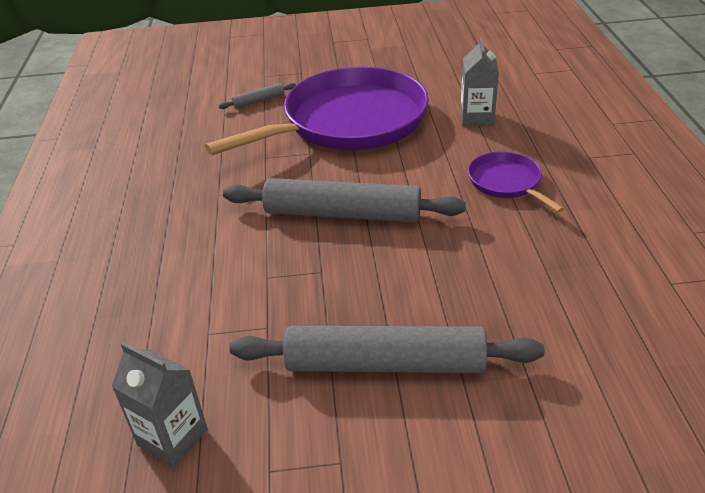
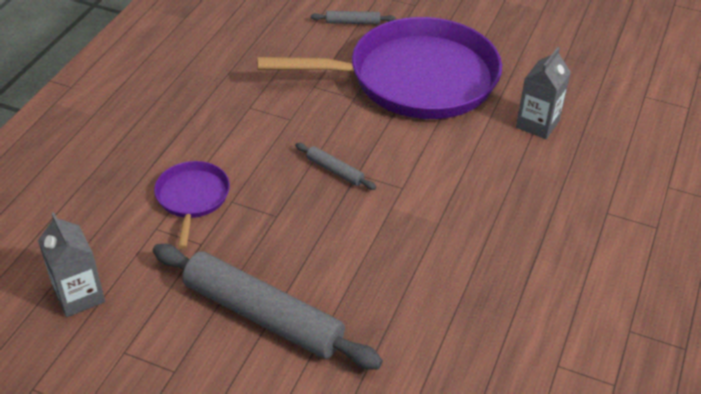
camera: 25 degrees right, 5 degrees up
(343, 214) = (335, 171): grey rolling pin -> grey rolling pin, size x0.43
(507, 183) = (503, 204): purple pan -> purple pan (192, 198)

